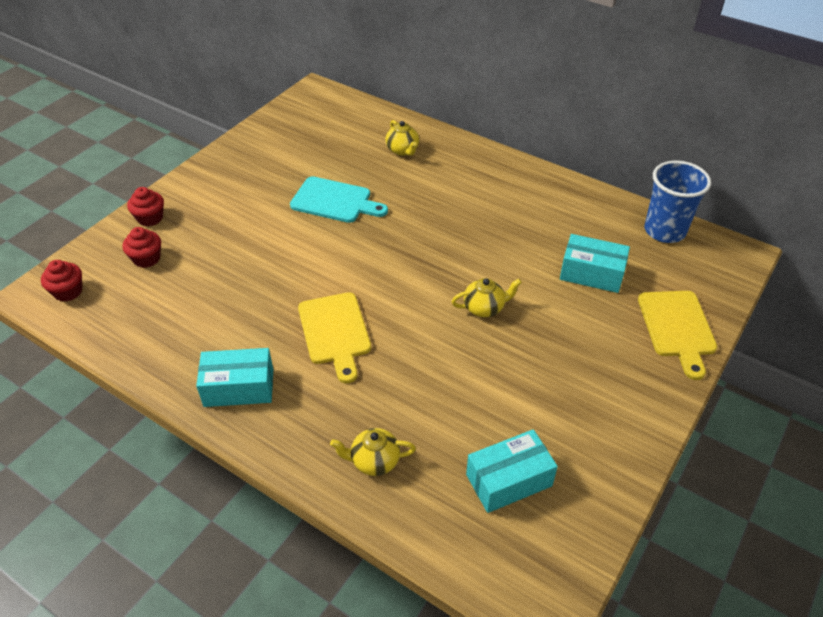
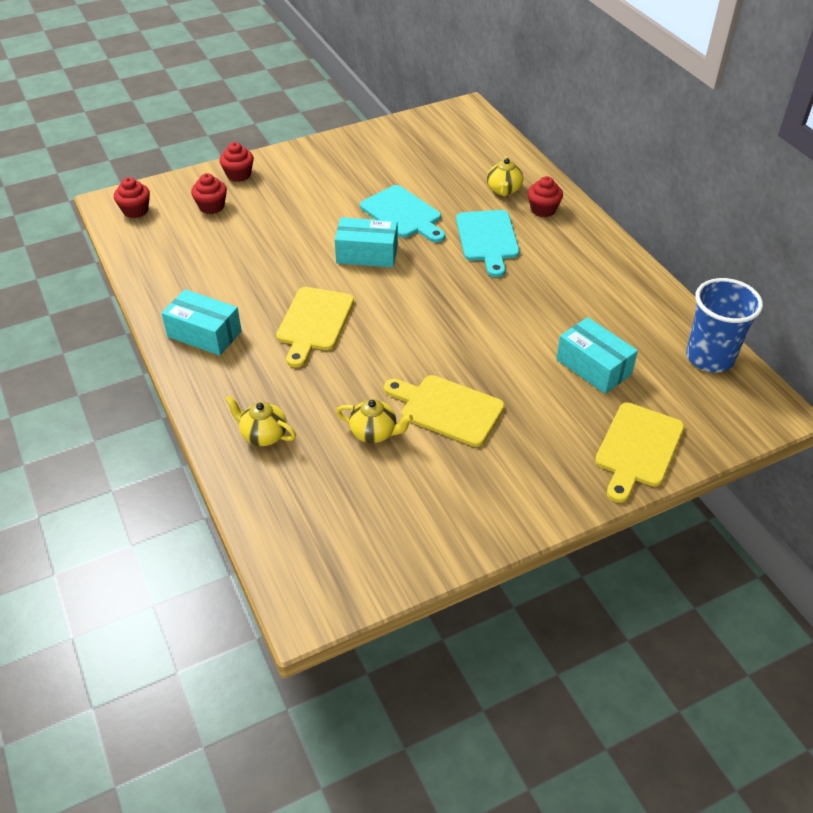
camera: 30 degrees right, 0 degrees up
(423, 197) = (487, 239): none -> turquoise cutting board
(447, 156) = (543, 209): none -> red cupcake
(484, 308) = (461, 355): yellow teapot -> yellow teapot (374, 433)
(509, 480) = (361, 500): turquoise box -> turquoise box (367, 254)
(511, 361) = (447, 409): none -> yellow cutting board

